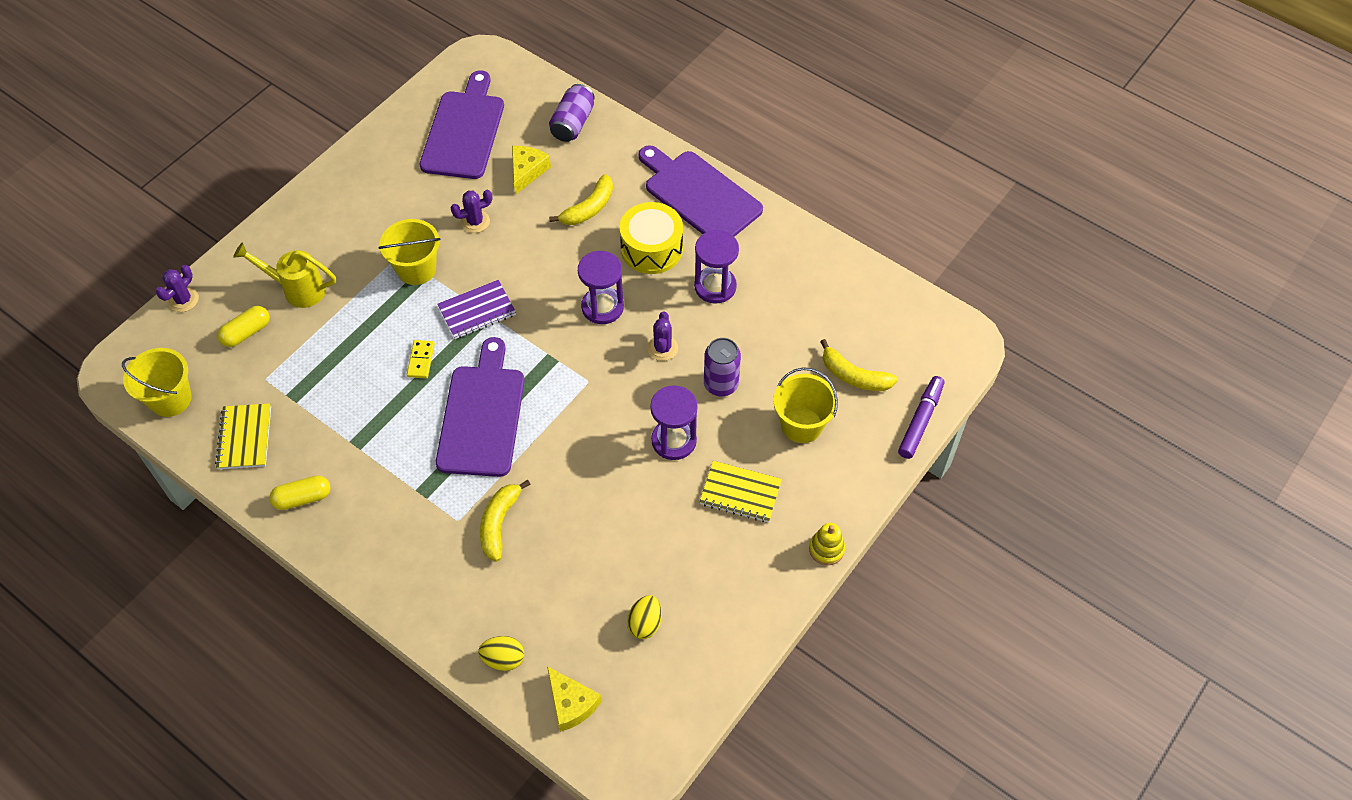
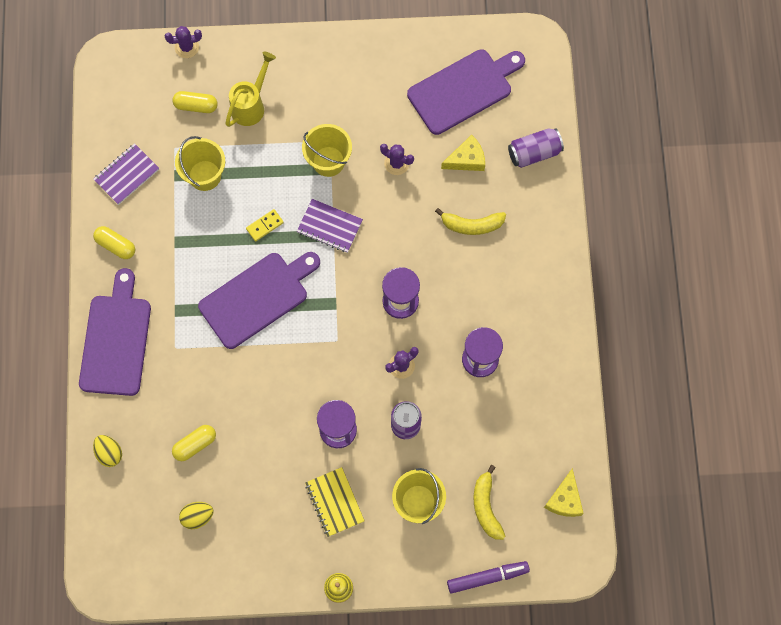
camera: 50 degrees right, 15 degrees up
(170, 399) = (116, 108): yellow bucket -> yellow bucket (205, 175)
(244, 437) = (126, 175): yellow notebook -> purple notebook
(297, 289) = (251, 105): yellow watering can -> yellow watering can turned 60 degrees clockwise
(499, 523) = (193, 374): yellow banana -> none
(571, 573) = (195, 444): none -> yellow capsule
(571, 703) = (113, 515): yellow cheese -> yellow cheese (564, 499)
(651, 249) = (474, 293): yellow drum -> none
(699, 195) = (548, 287): purple cutting board -> purple cutting board (116, 340)

